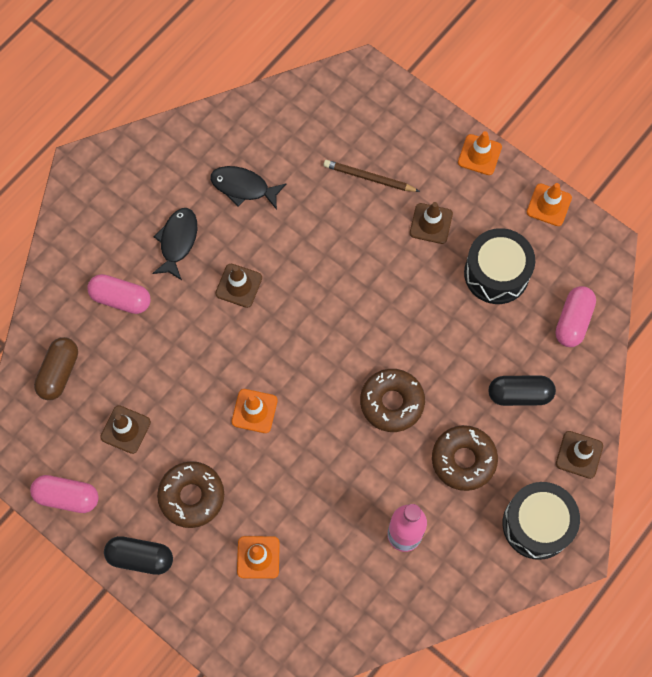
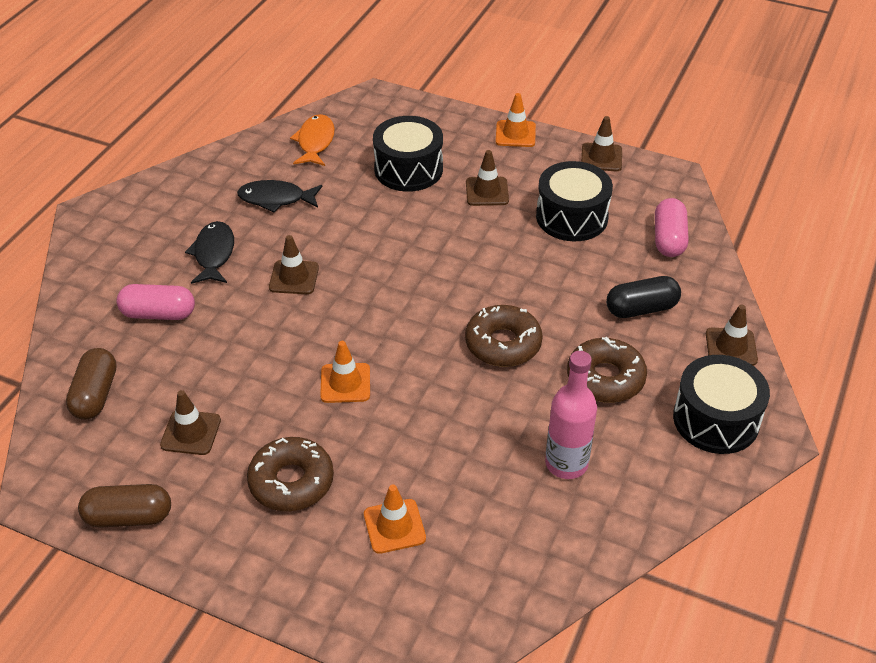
camera: 15 degrees left, 25 degrees down
(67, 497) = (128, 517): pink capsule -> brown capsule
(140, 557) = (240, 561): black capsule -> none
(294, 121) = (315, 142): none -> orange fish
(369, 178) = (408, 169): brown pencil -> black drum
(549, 205) = (601, 157): orange traffic cone -> brown traffic cone

